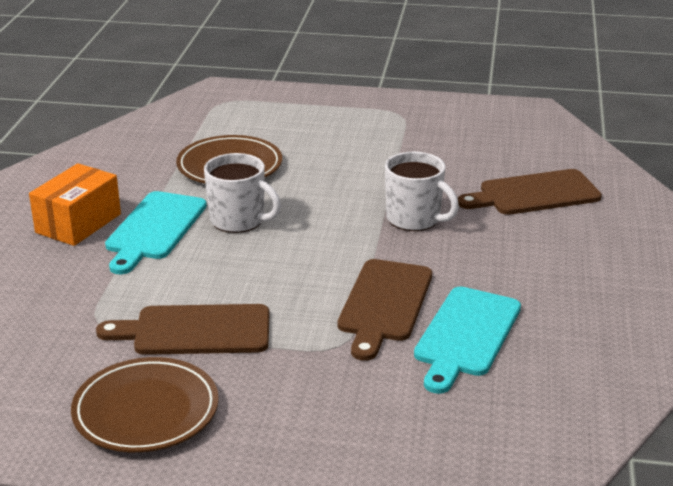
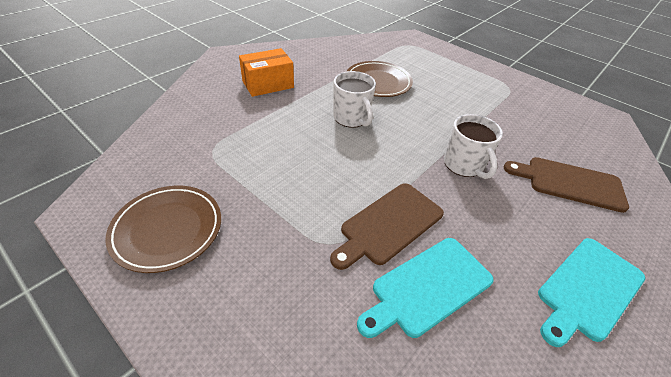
camera: 30 degrees right, 15 degrees up
(154, 229) = (301, 104): turquoise cutting board -> turquoise cutting board (588, 289)
(195, 331) = (255, 183): brown cutting board -> none

